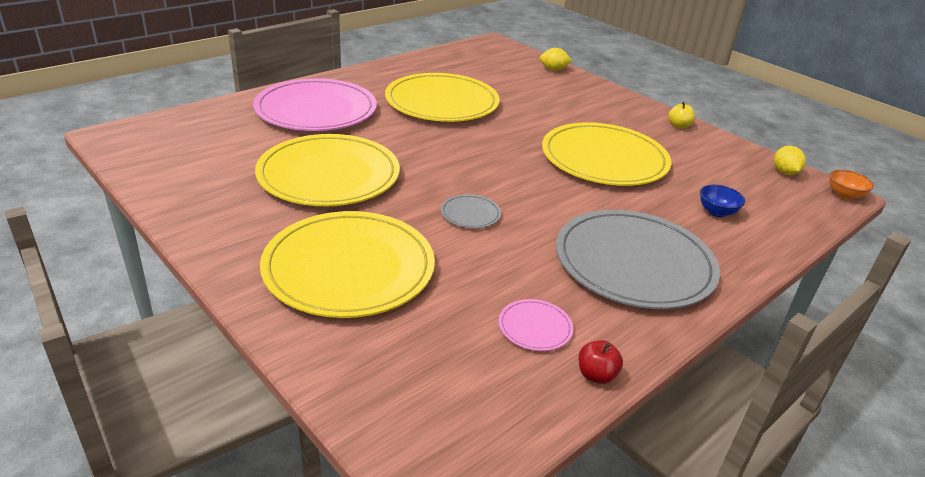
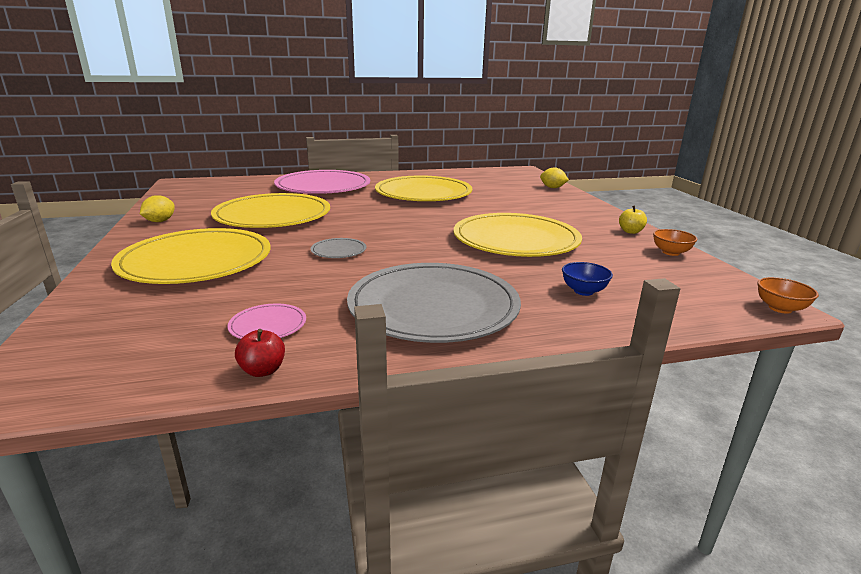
camera: 30 degrees right, 10 degrees down
(730, 148) = (671, 252): none -> orange bowl
(784, 172) = (716, 279): yellow lemon -> yellow lemon (160, 221)

